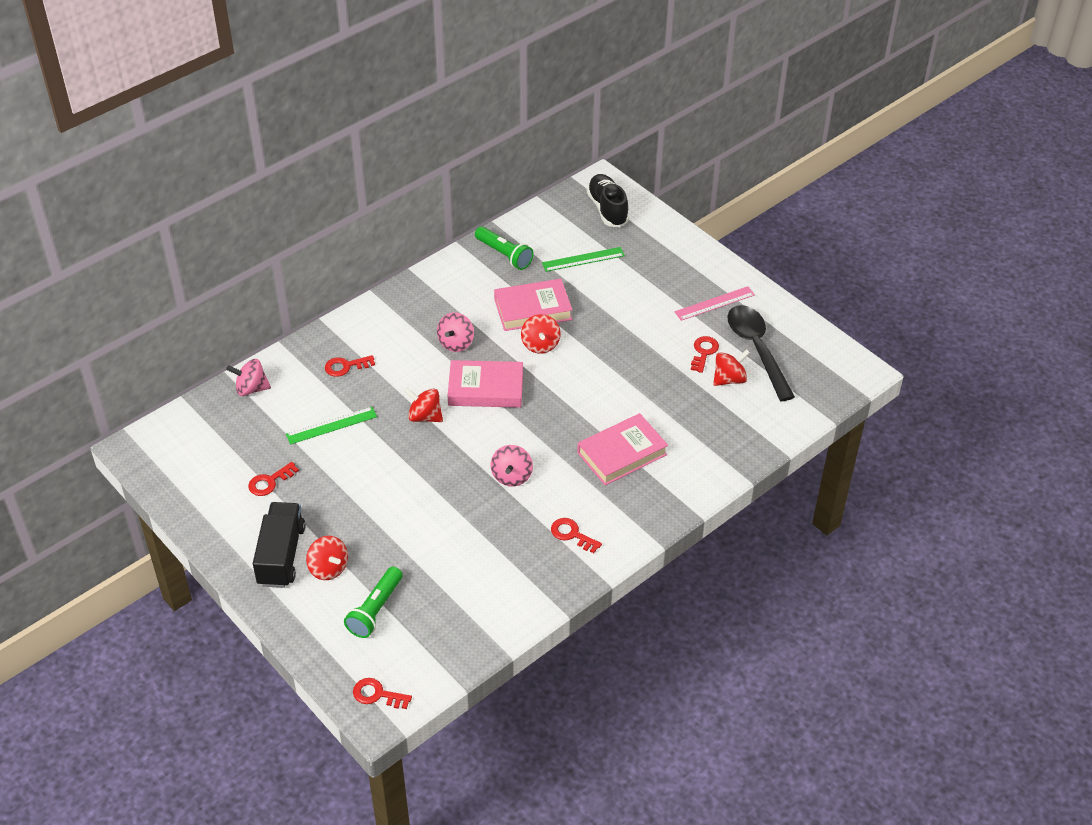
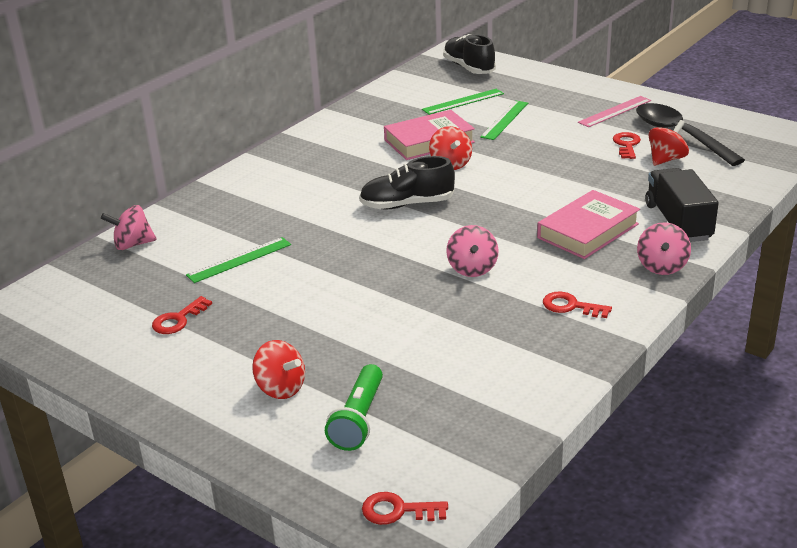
camera: 10 degrees left, 15 degrees down
(281, 555) = (214, 386): black truck -> black truck (678, 222)
(346, 366) = (239, 211): red key -> none
(424, 416) = (347, 236): red spinning top -> none
(456, 343) = (357, 176): pink spinning top -> pink spinning top (661, 266)
(485, 389) = (407, 204): pink book -> black shoe
(504, 255) = (380, 109): green flashlight -> none
(610, 294) = (504, 120): none -> green ruler

